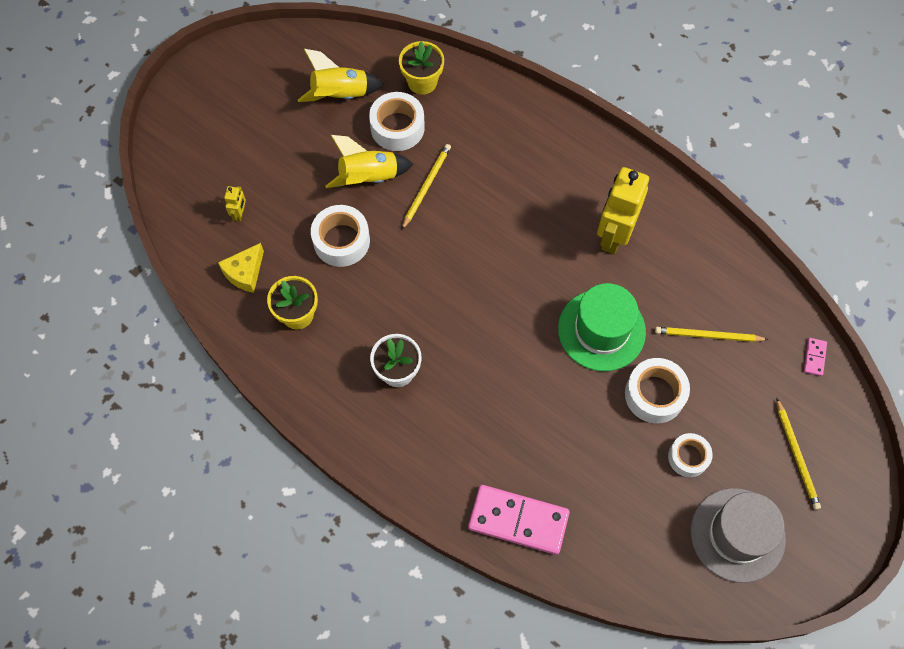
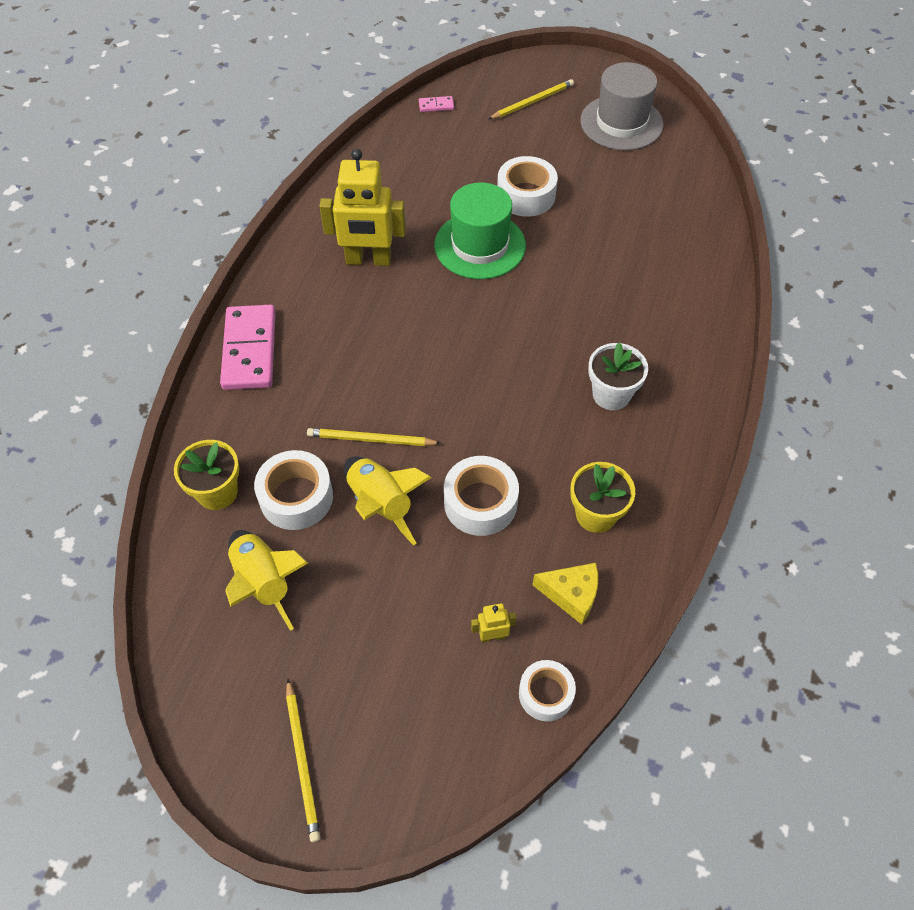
camera: 110 degrees left, 10 degrees down
(518, 520) = (700, 258): pink domino -> pink domino (249, 350)
(688, 457) = (572, 163): white tape -> white tape (545, 694)
(708, 335) = (448, 173): yellow pencil -> yellow pencil (302, 761)

